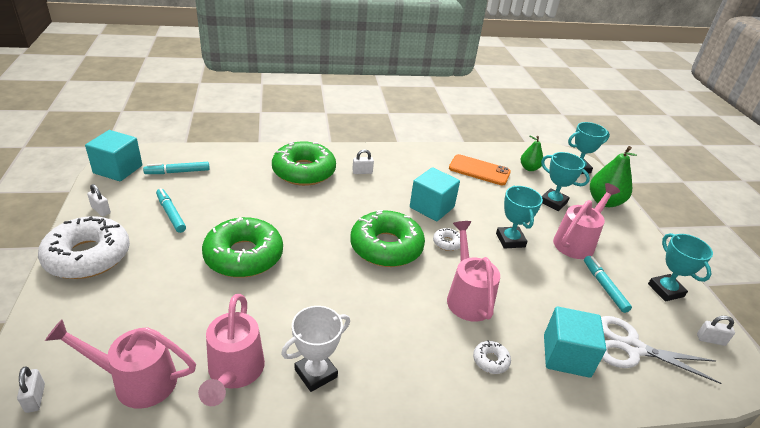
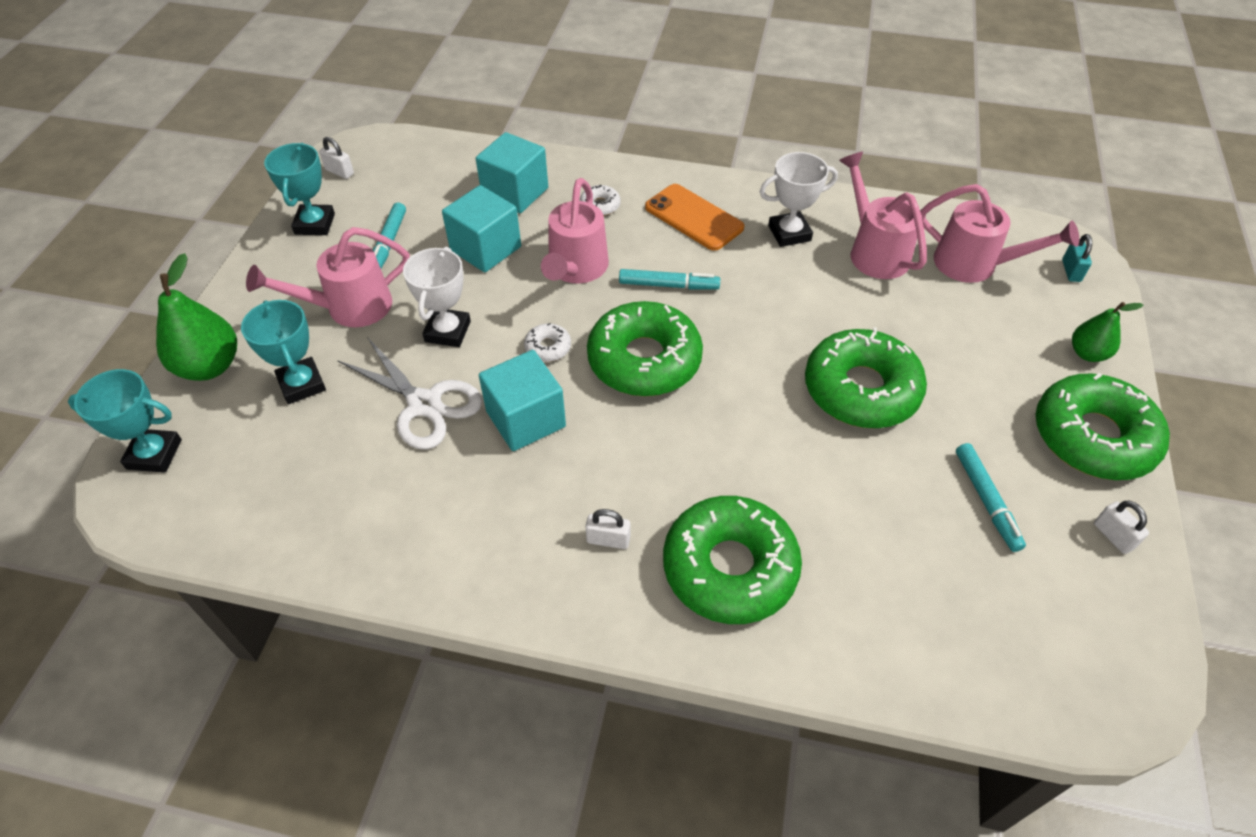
camera: 155 degrees left, 15 degrees up
(35, 398) = (1071, 271): white padlock -> turquoise padlock
(88, 256) = (1093, 437): white donut -> green donut
(118, 169) = (1127, 660): turquoise cube -> turquoise cube (485, 248)
(177, 172) = (996, 622): turquoise marker -> turquoise marker (668, 285)
(234, 373) = (874, 251): pink watering can -> pink watering can turned 45 degrees counterclockwise
(479, 170) = (363, 493): orange phone -> orange phone (694, 217)
(510, 240) = (448, 331): turquoise trophy -> white trophy
(529, 168) = (253, 477): green pear -> green pear (1087, 353)
(632, 348) = (436, 184): white scissors -> white scissors (424, 404)

